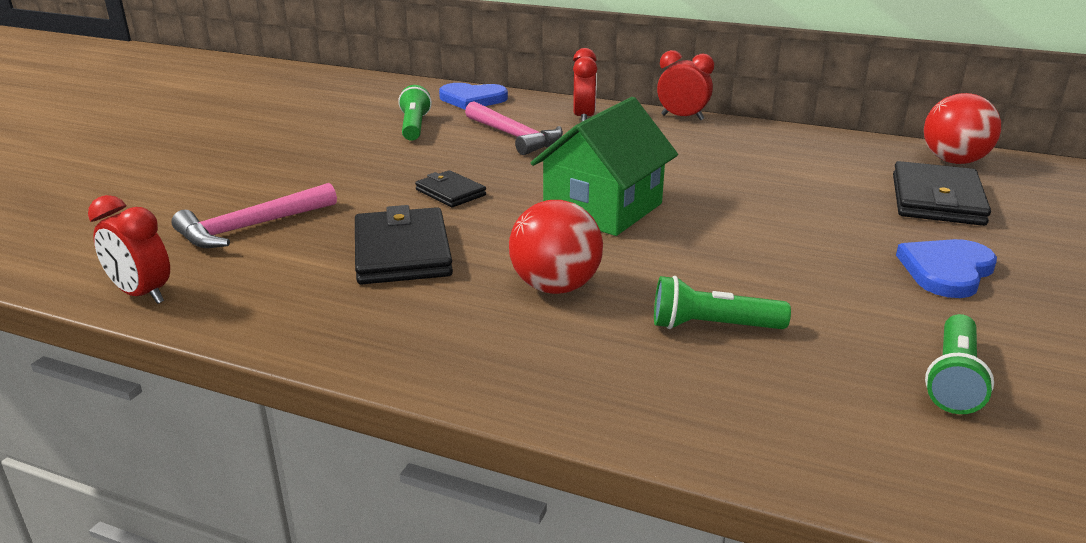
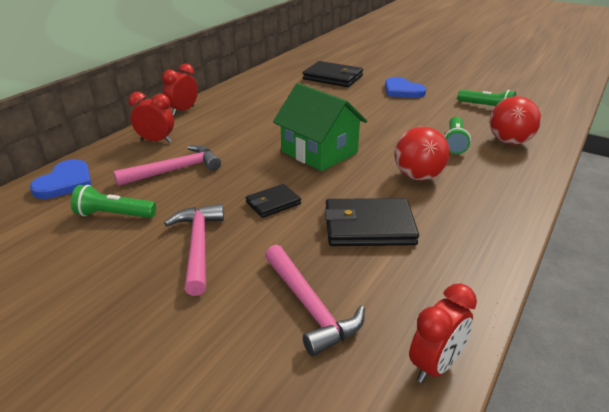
camera: 80 degrees left, 5 degrees up
(359, 167) = (198, 246): none -> pink hammer
(953, 161) = (291, 65): red ball -> red ball (509, 142)

